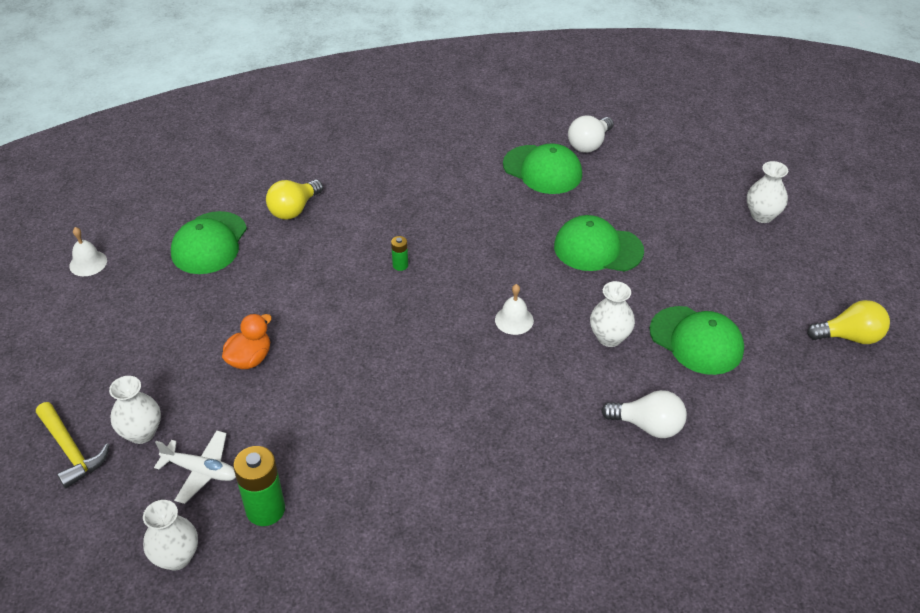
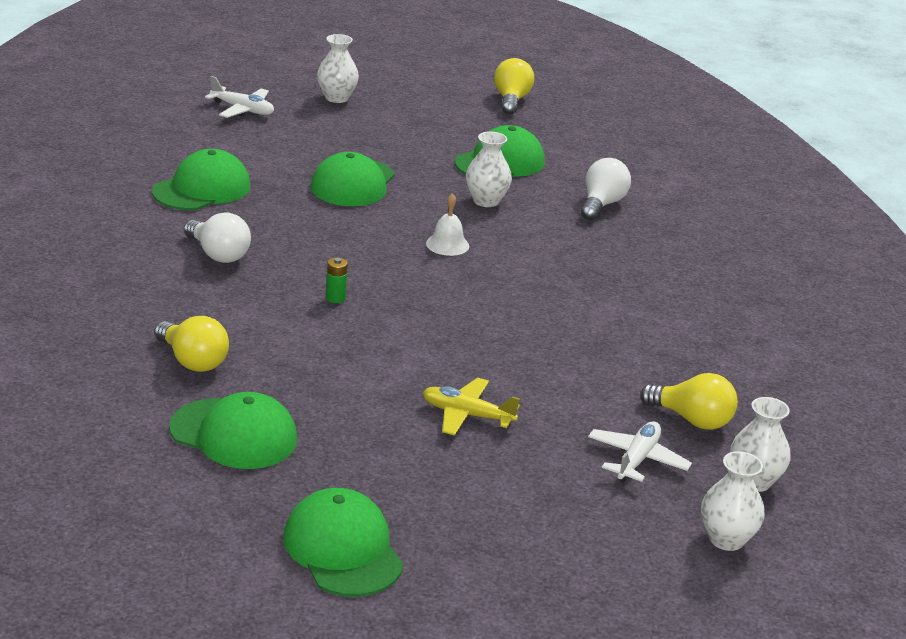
camera: 85 degrees left, 15 degrees down
(71, 450) = (598, 560): yellow hammer -> none
(85, 312) = (343, 549): none -> green cap
(88, 263) = (232, 547): white bell -> none
(141, 433) = (575, 502): white vase -> white vase (726, 539)
(250, 359) = (467, 415): orange duck -> yellow plane
(265, 509) = (692, 420): green battery -> yellow light bulb
(589, 144) = (170, 156): white light bulb -> white light bulb (218, 254)
(697, 166) = (242, 110): none -> white plane

